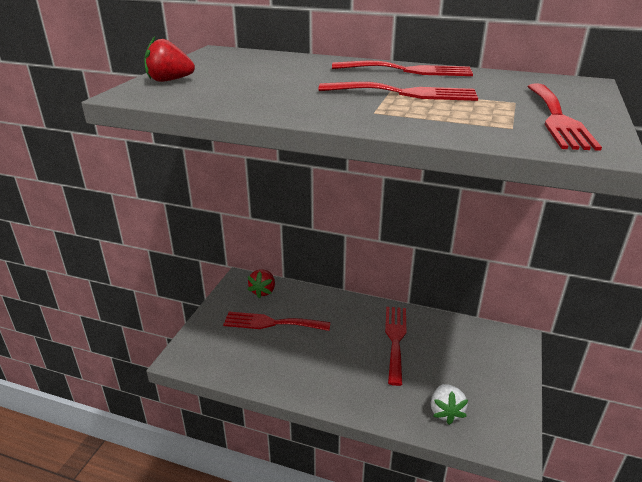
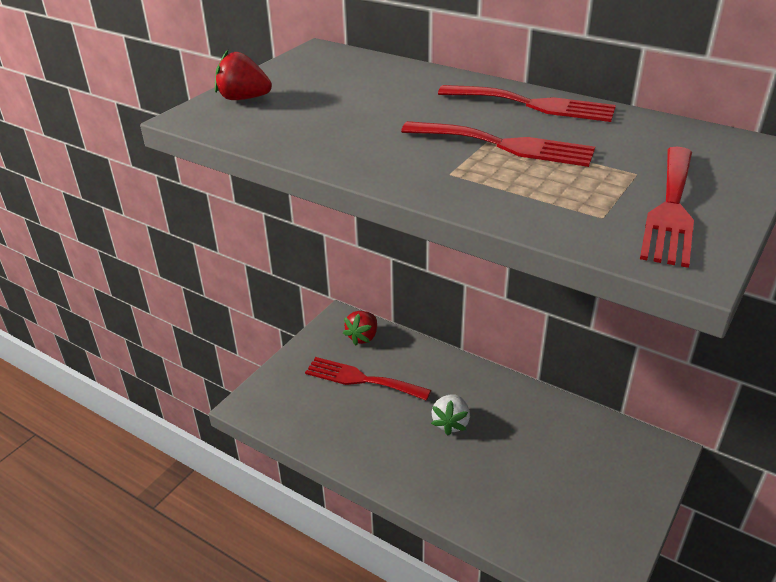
camera: 15 degrees right, 5 degrees up
(395, 339) = (505, 425): red fork -> none
(445, 412) = (535, 527): white strawberry -> white strawberry (451, 423)

